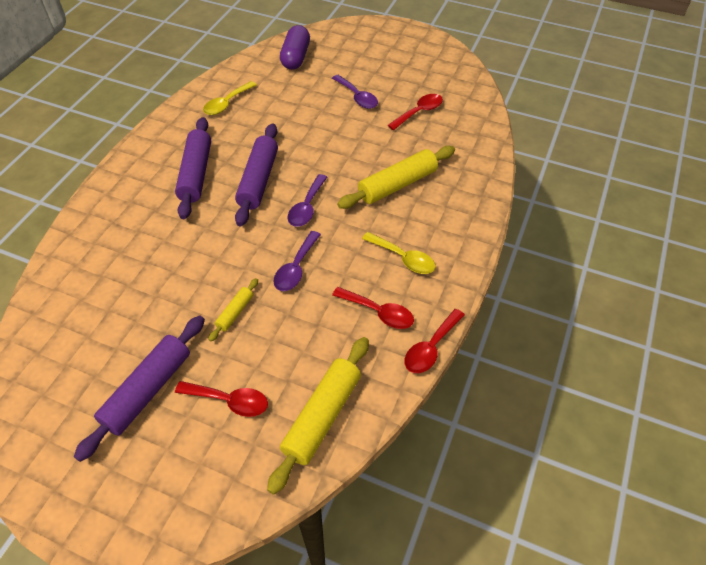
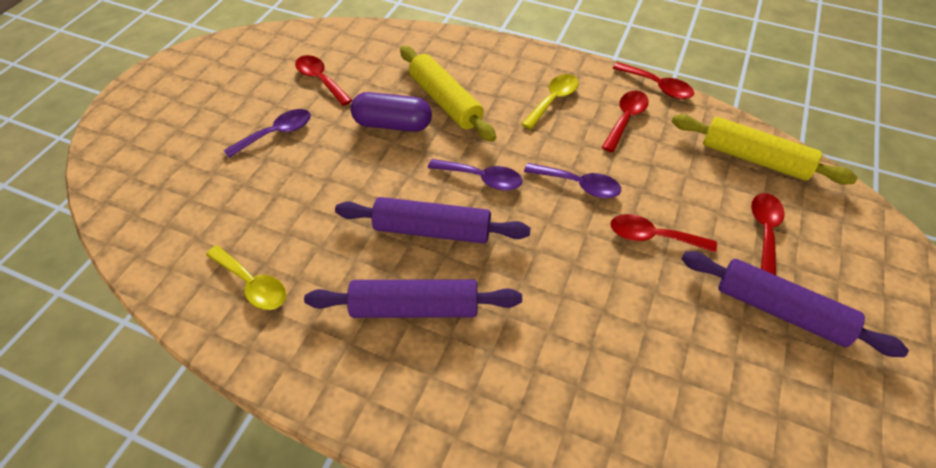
camera: 90 degrees left, 0 degrees up
(235, 312) = (652, 237): yellow rolling pin -> red spoon
(296, 57) = (158, 202): purple capsule -> purple capsule (393, 124)

